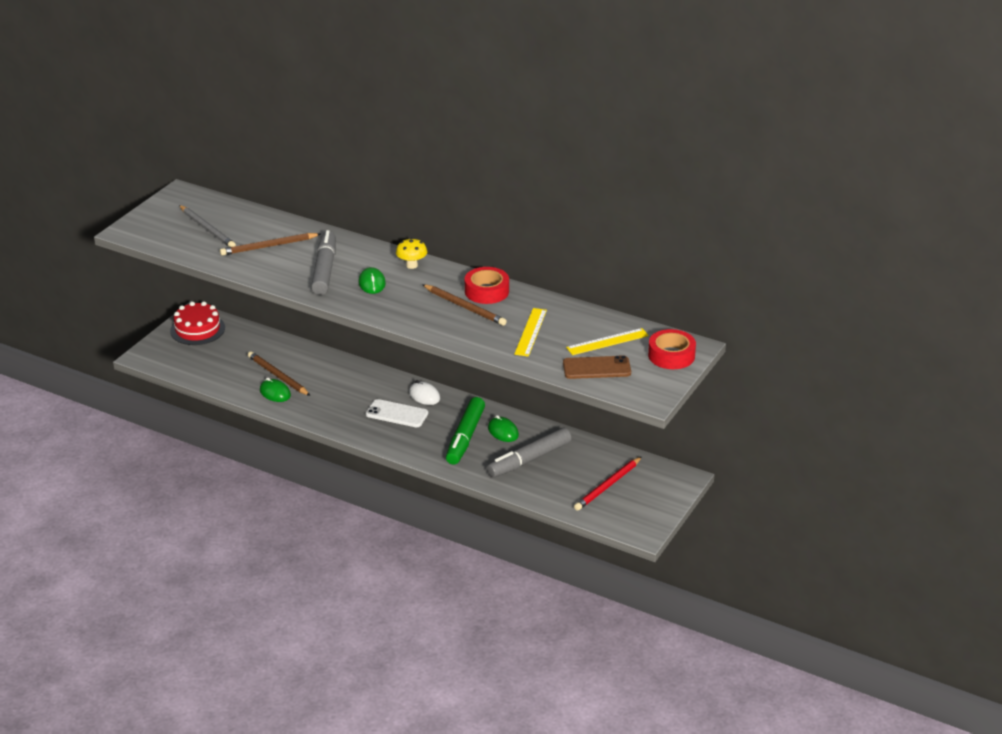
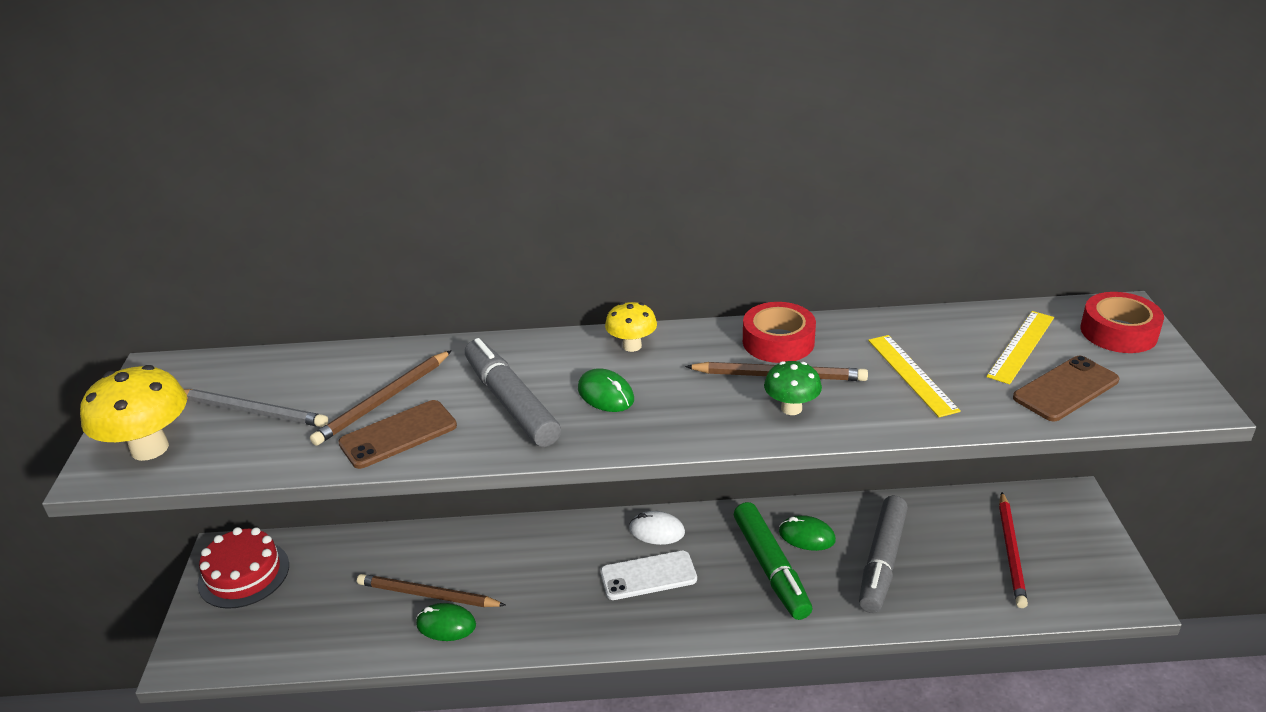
camera: 30 degrees left, 0 degrees up
(152, 229) = (150, 448): none -> yellow mushroom
(260, 264) = (398, 434): none -> brown phone
(450, 323) = (791, 408): none -> green mushroom

